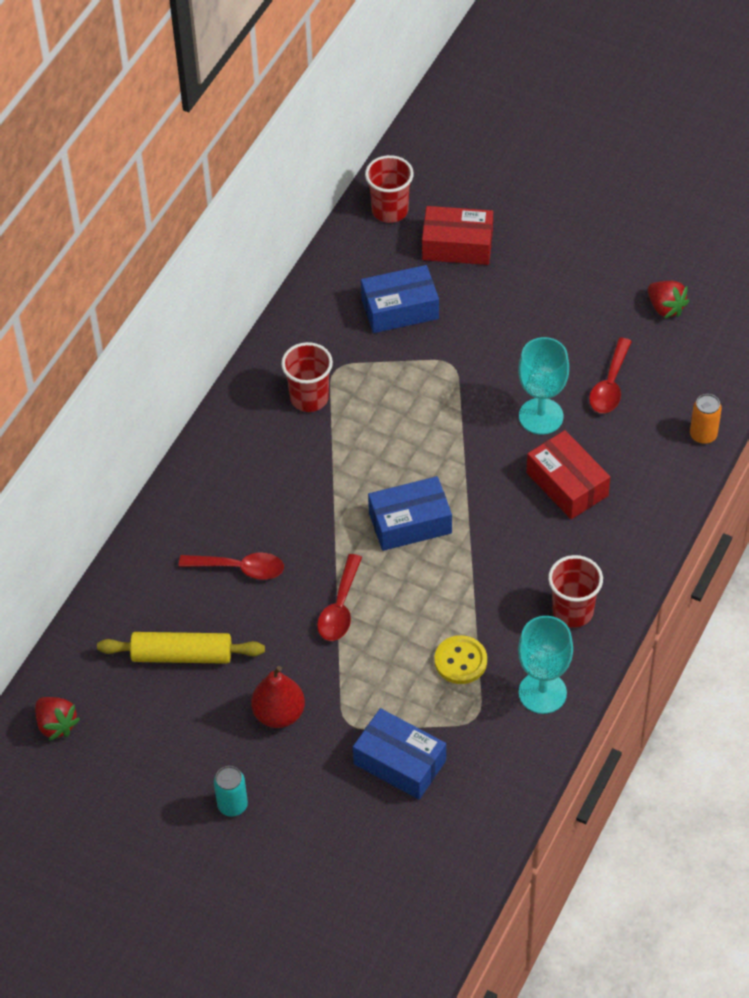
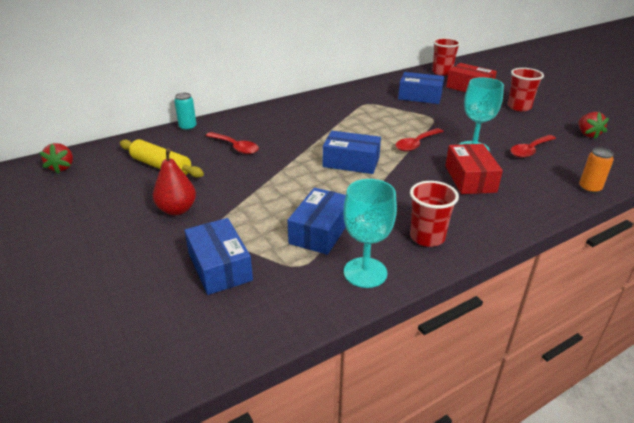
camera: 30 degrees right, 20 degrees down
(232, 805) = (90, 240): turquoise can -> turquoise can (188, 127)
(309, 398) = (342, 108): red cup -> red cup (519, 107)
(340, 608) = (271, 180): red spoon -> red spoon (416, 144)
(460, 661) = (320, 231): yellow button -> blue box

